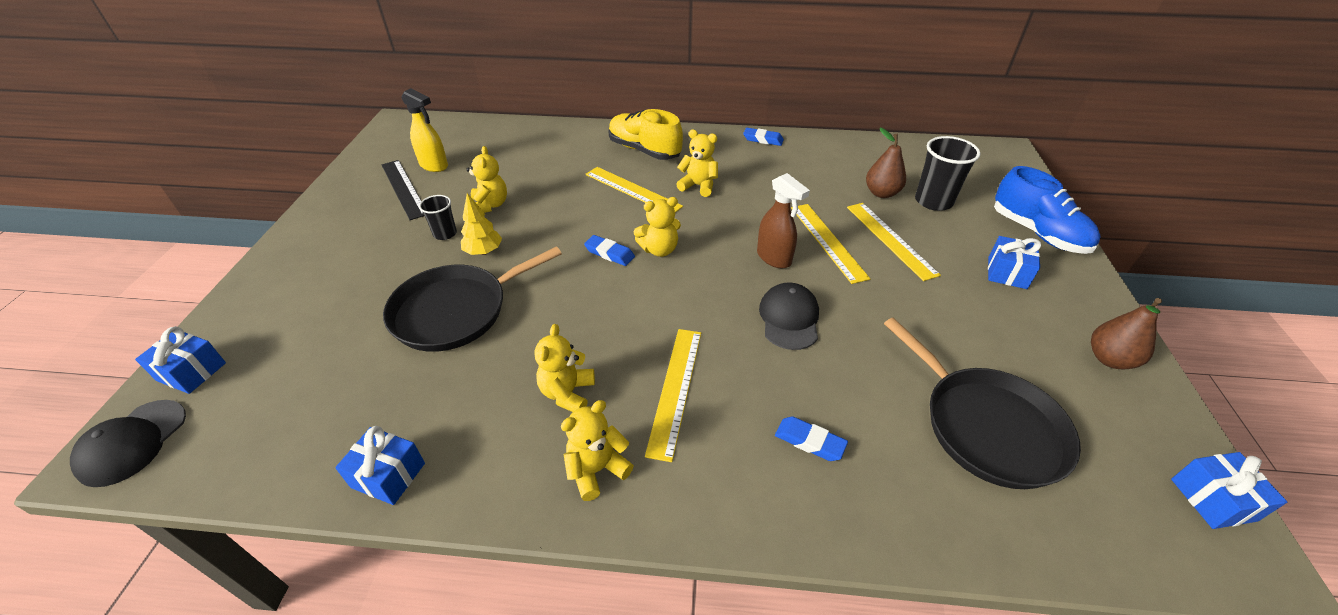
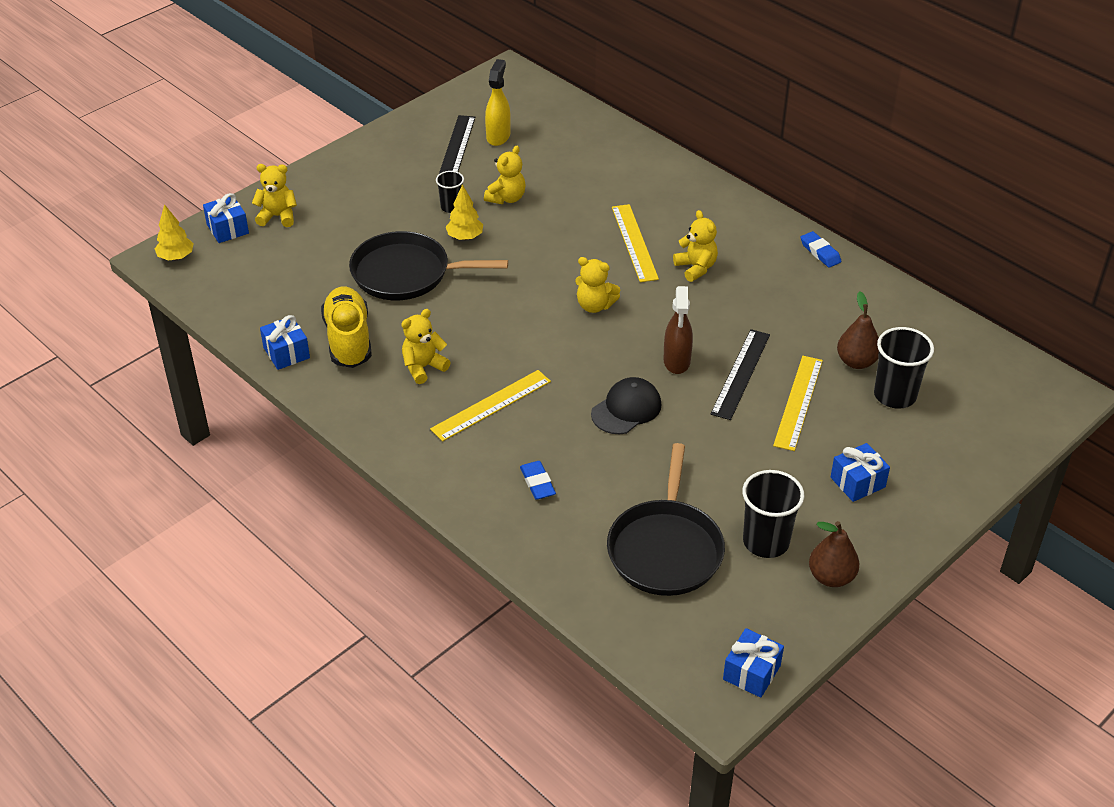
camera: 40 degrees right, 0 degrees up
(132, 442) = (176, 257): black cap -> yellow tree
(434, 165) = (498, 136): yellow spray bottle -> yellow spray bottle turned 150 degrees counterclockwise
(596, 470) = (396, 418): yellow teddy bear -> yellow teddy bear (278, 216)
(609, 253) = (553, 288): blue eraser -> none
(644, 150) = (691, 208): yellow shoe -> yellow shoe (348, 340)
(827, 241) = (741, 374): yellow ruler -> black ruler
(1033, 362) = (766, 541): none -> black cup
(1037, 233) = (947, 473): blue shoe -> none

